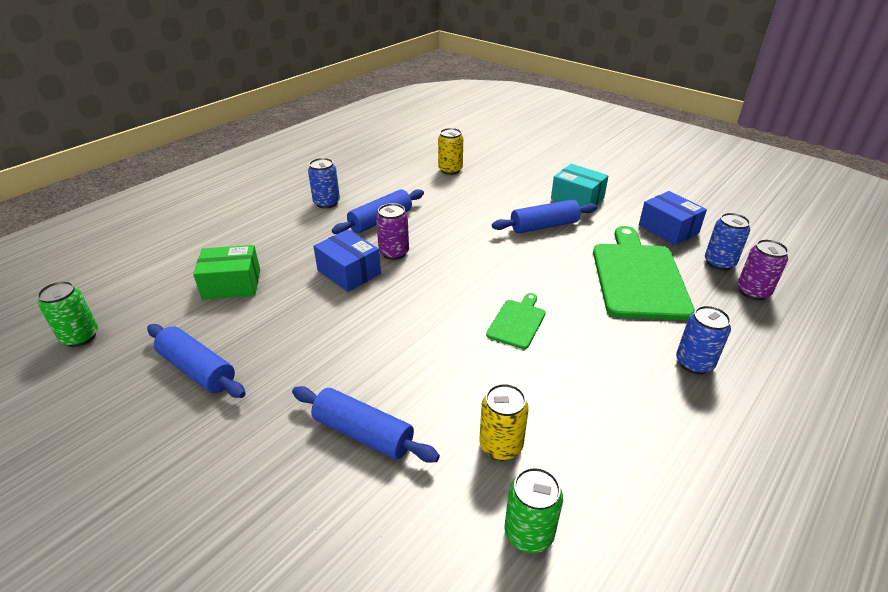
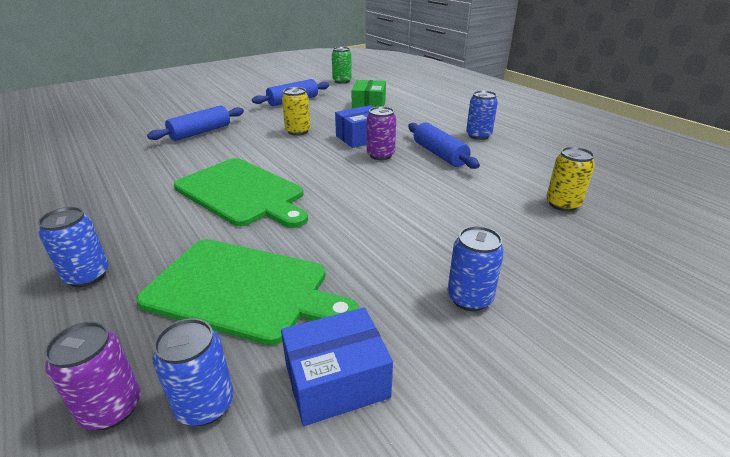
camera: 105 degrees right, 5 degrees down
(501, 446) = (140, 166): yellow can -> yellow can (298, 131)
(517, 322) = (242, 193): green cutting board -> green cutting board, size x2.03
(529, 533) = (79, 164): green can -> none
(544, 226) = (397, 245): blue rolling pin -> none
(577, 198) = (469, 298): turquoise box -> blue can

